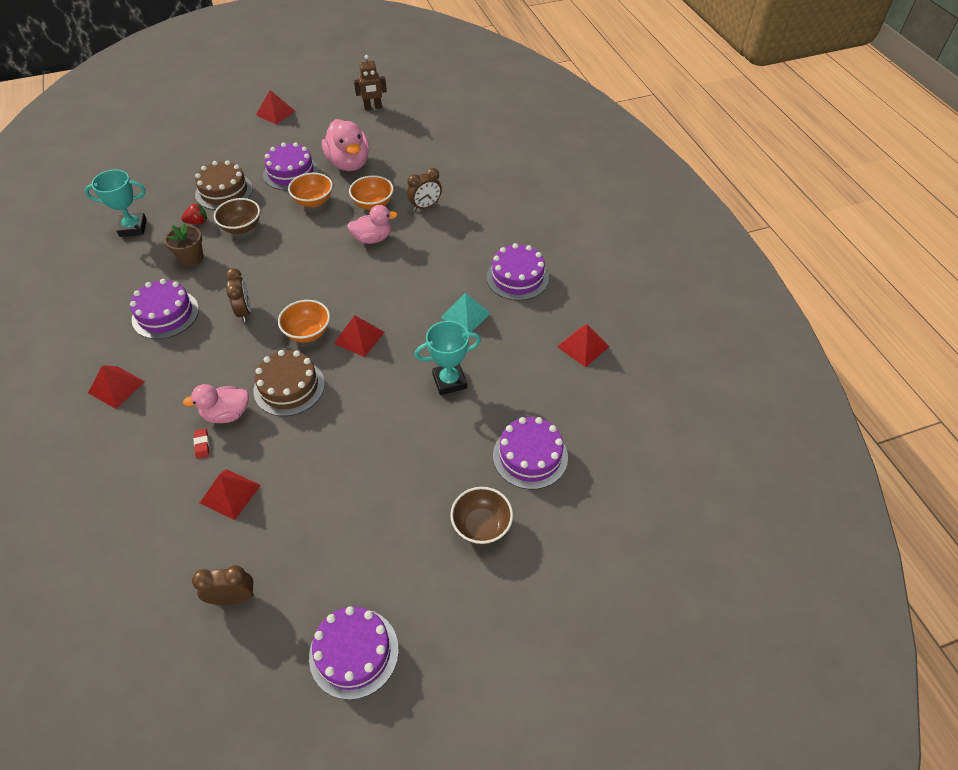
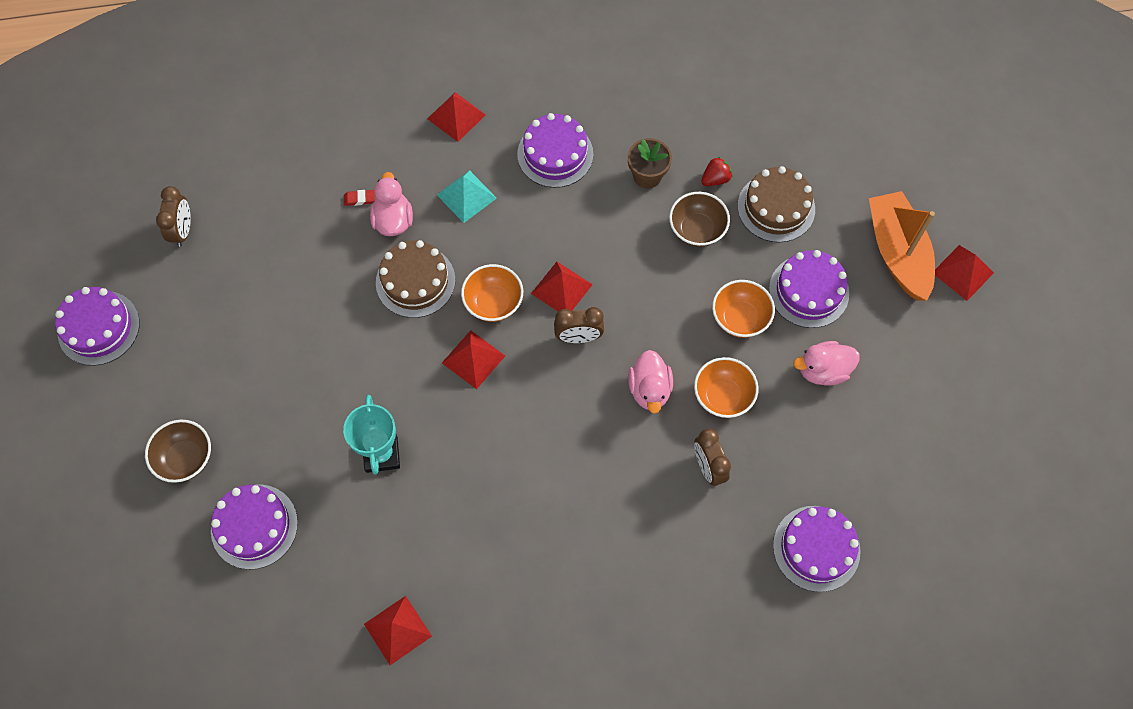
camera: 100 degrees right, 15 degrees up
(133, 228) = (715, 109): turquoise trophy -> none
(197, 222) = (715, 179): red strawberry -> red strawberry turned 120 degrees counterclockwise
(230, 494) = (293, 226): red pyramid -> red pyramid (561, 289)
(244, 311) = (542, 235): brown clock -> brown clock (578, 337)
(261, 138) = (897, 252): none -> orange boat
(349, 163) = (823, 370): pink duck -> pink duck, size x0.65
(373, 107) = (970, 416): brown robot -> none
(465, 315) = (483, 489): turquoise pyramid -> turquoise pyramid (466, 196)
(517, 277) = (539, 571): purple cake -> purple cake (816, 548)

